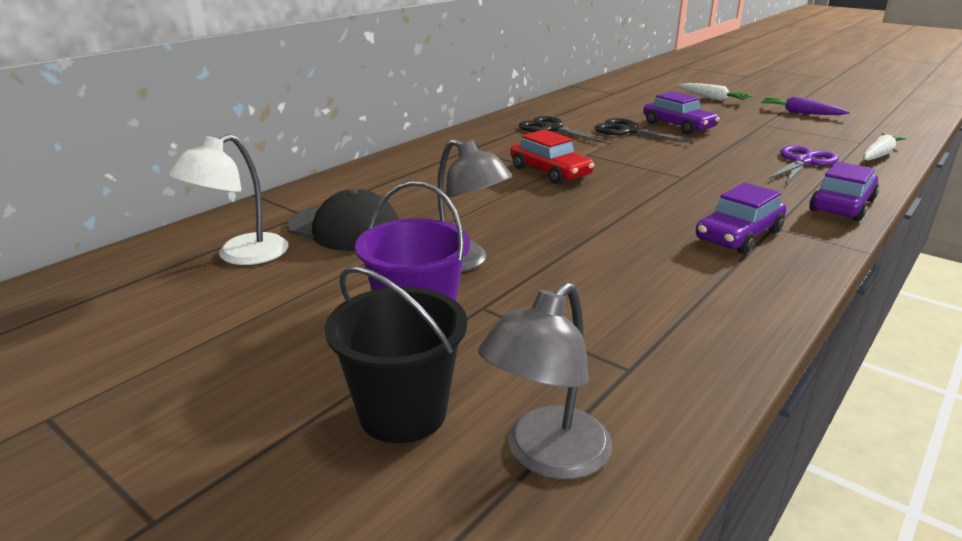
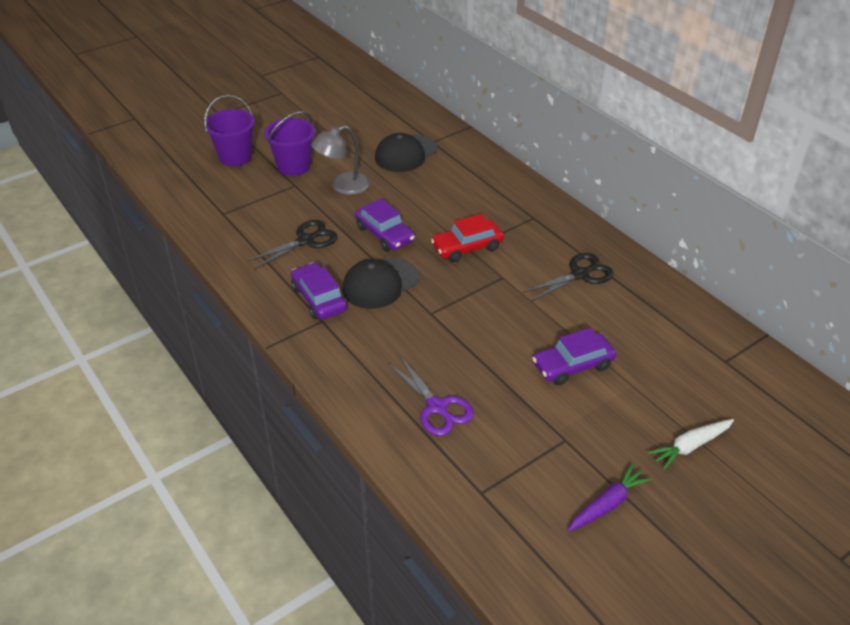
camera: 105 degrees right, 15 degrees up
(241, 255) = (386, 123): white lamp -> none
(403, 413) = (235, 157): black bucket -> purple bucket
(546, 456) = (192, 182): grey lamp -> none
(628, 131) = (562, 322): black scissors -> black scissors (306, 240)
(665, 205) = (380, 283): none -> black cap
(842, 205) = (337, 377): purple car -> purple car (385, 234)
(879, 154) = (436, 481): white carrot -> none

